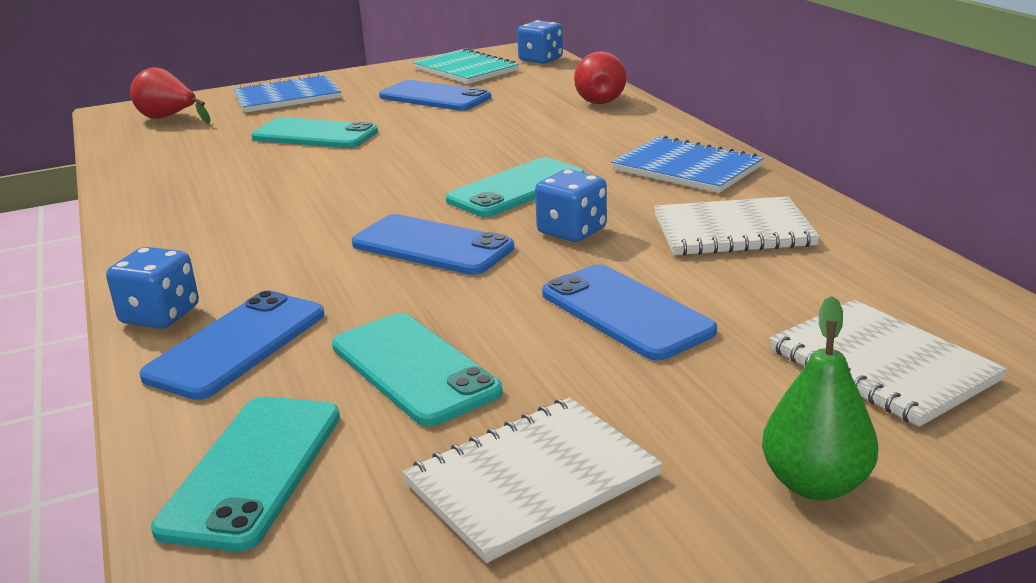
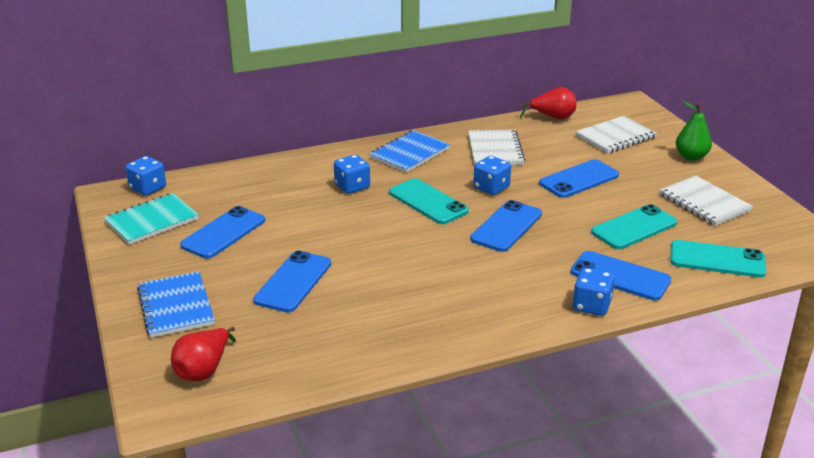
camera: 90 degrees left, 5 degrees up
(315, 135) = (293, 282): turquoise phone -> blue phone
(560, 142) = (352, 187): none -> blue dice
(599, 100) = (270, 170): red pear -> red pear (553, 117)

